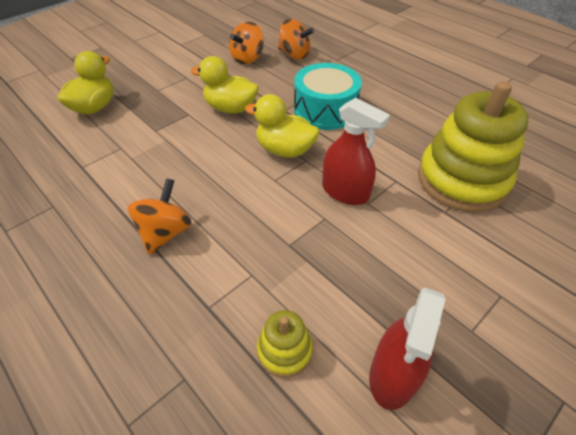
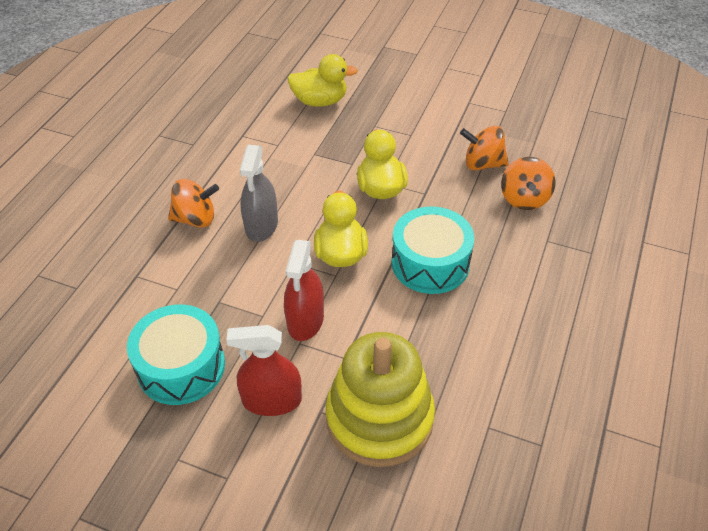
camera: 65 degrees right, 0 degrees up
(214, 187) = (261, 225): none -> grey spray bottle
(284, 350) = (115, 334): yellow stacking toy -> none
(358, 297) = (181, 367): none -> turquoise drum
(393, 375) = (116, 409): red spray bottle -> red spray bottle (272, 400)

